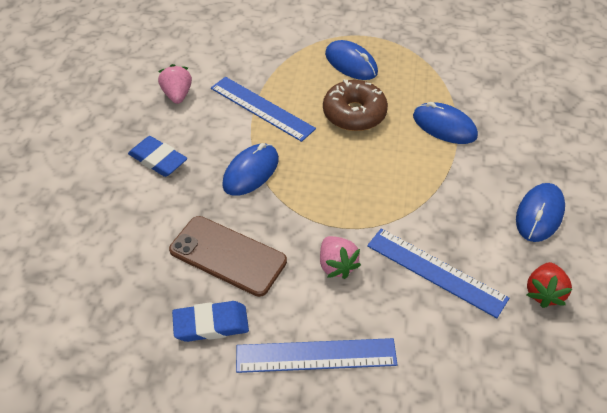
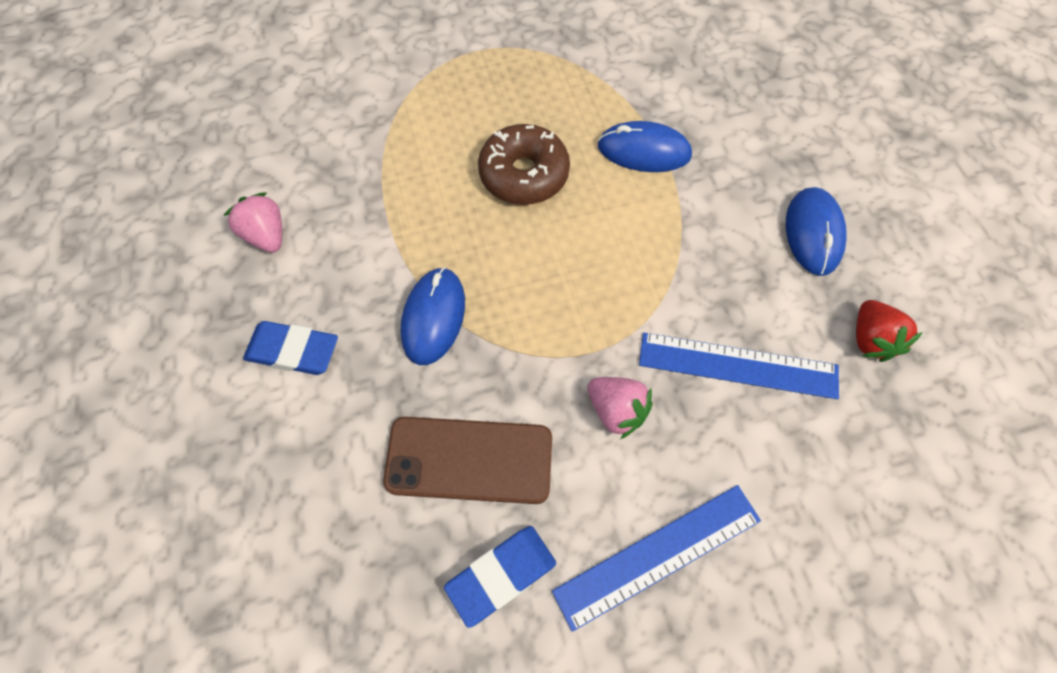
camera: 25 degrees left, 15 degrees up
(261, 108) = (397, 212): blue ruler -> none
(351, 63) = (481, 99): blue mouse -> none

